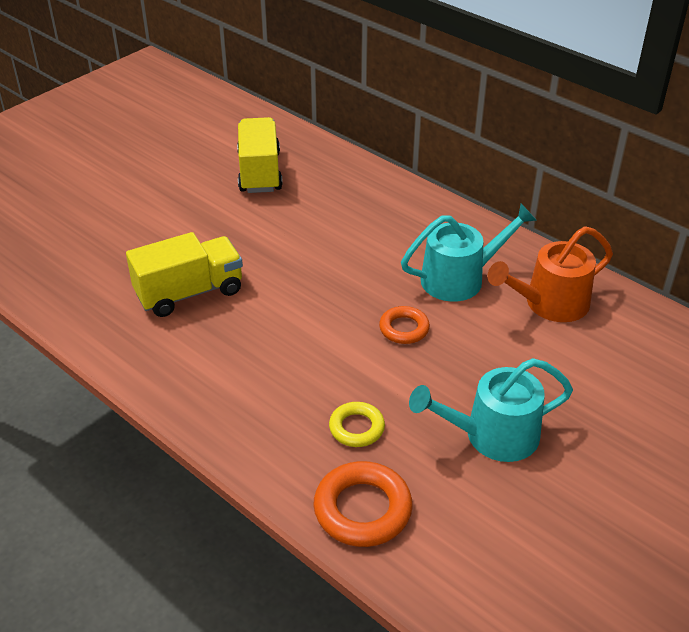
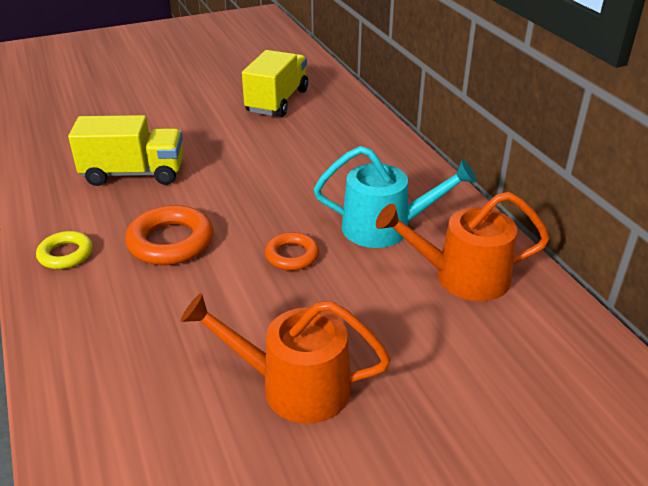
camera: 25 degrees right, 5 degrees down
(356, 428) = (166, 330): yellow ring -> yellow ring (66, 254)
(362, 509) = (99, 411): orange ring -> orange ring (171, 242)
(492, 435) = (294, 386): turquoise watering can -> orange watering can

